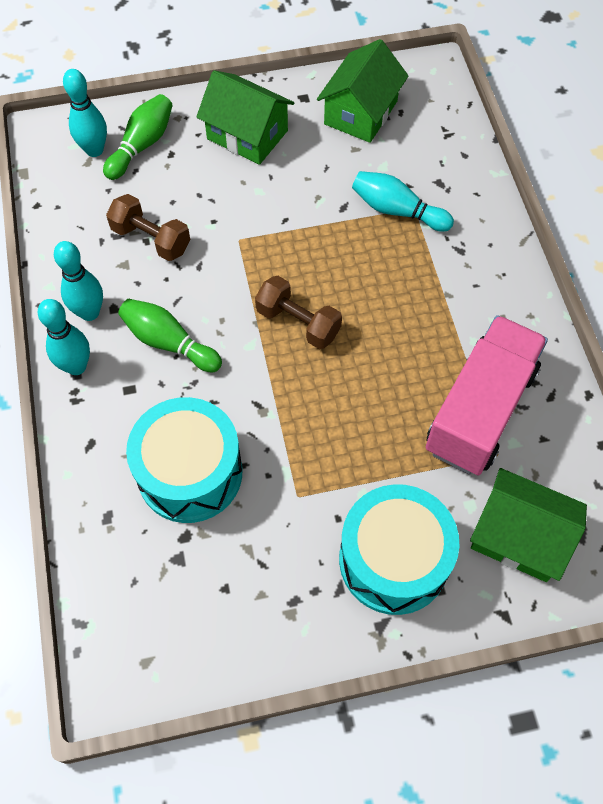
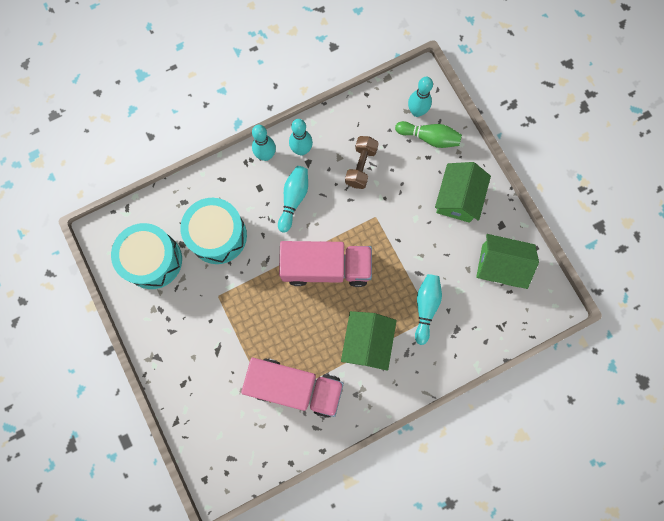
camera: 75 degrees right, 15 degrees up
(169, 343) = (293, 199): green bowling pin -> turquoise bowling pin
(298, 323) = (326, 267): brown dumbbell -> pink truck
(393, 560) = (193, 356): turquoise drum -> turquoise drum (153, 260)
(519, 536) = (222, 422): green house -> green house (367, 342)

